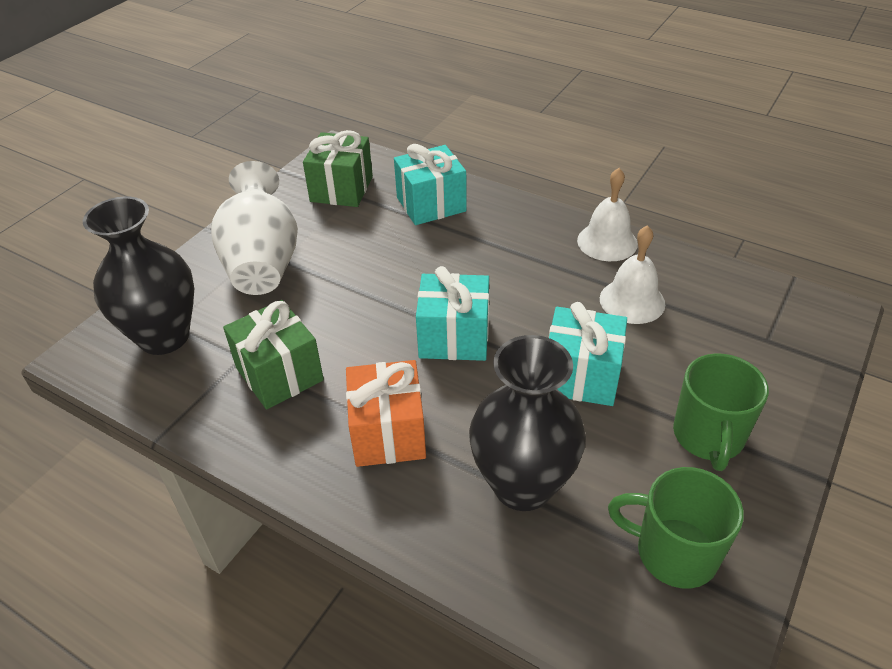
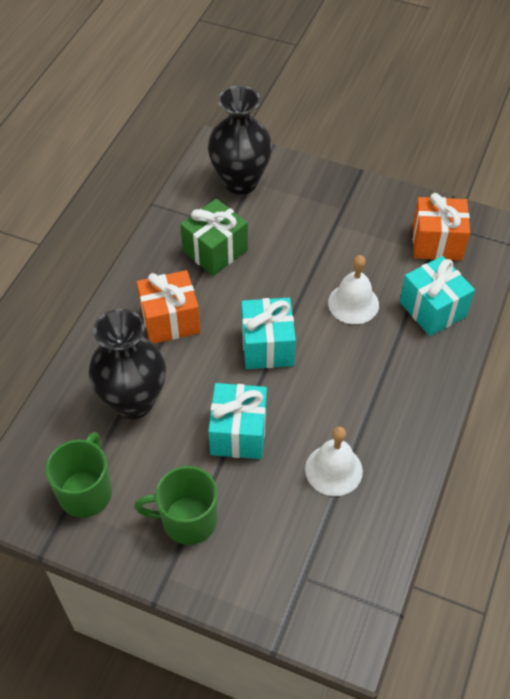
camera: 80 degrees right, 10 degrees up
(262, 262) = (328, 214): white vase -> none
(341, 189) = (437, 242): green gift -> orange gift
(607, 242) = (413, 450): white bell -> white bell (353, 303)

